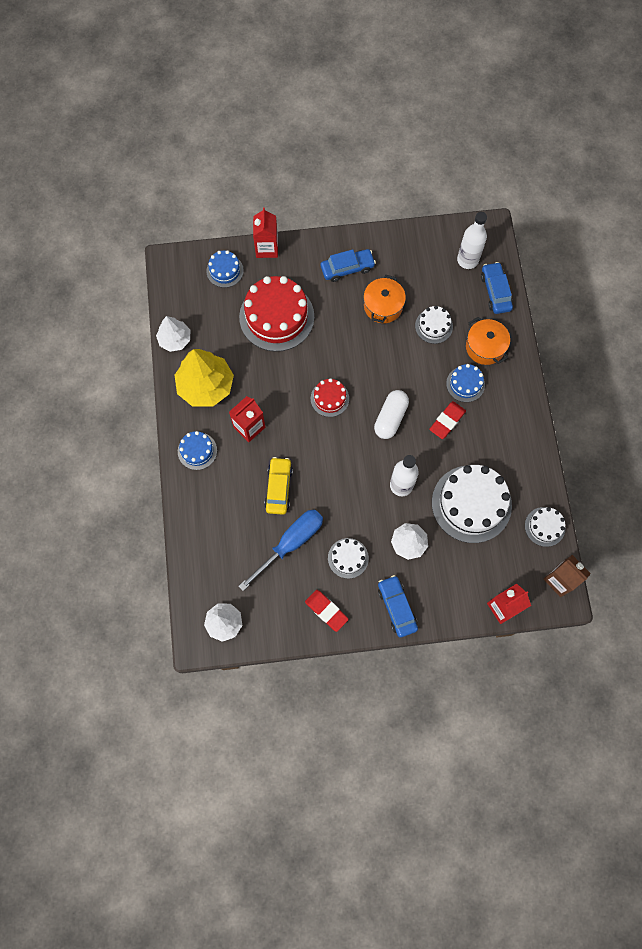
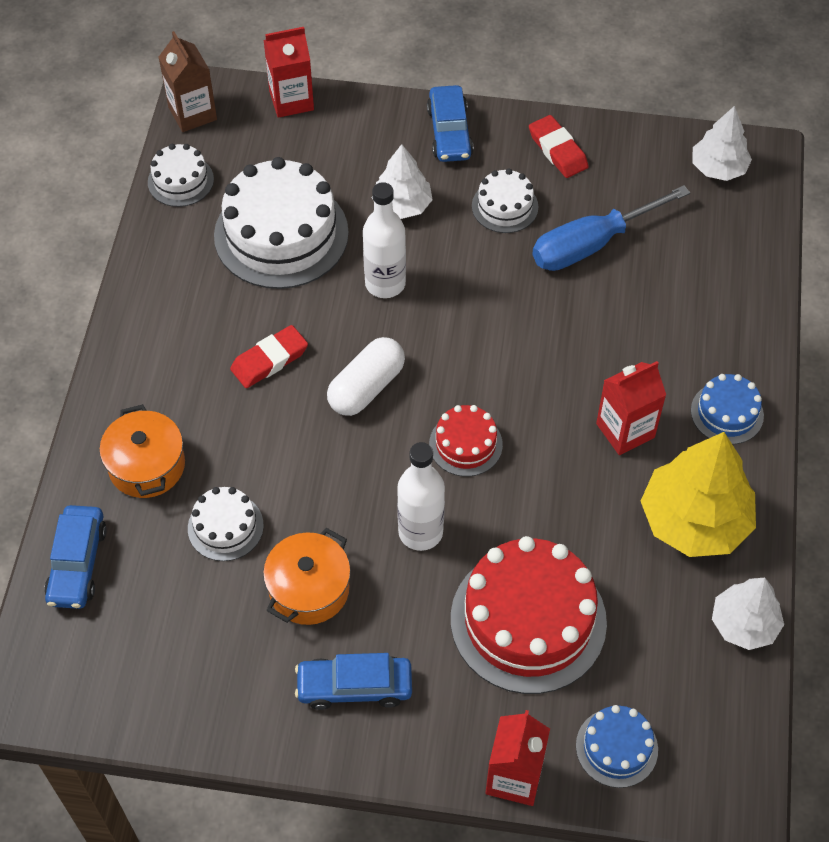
camera: 165 degrees left, 15 degrees down
(278, 488) = (593, 325): yellow car -> none
(465, 384) = (211, 412): blue cake -> none
(467, 260) = (102, 642): white bottle -> white bottle (420, 532)

